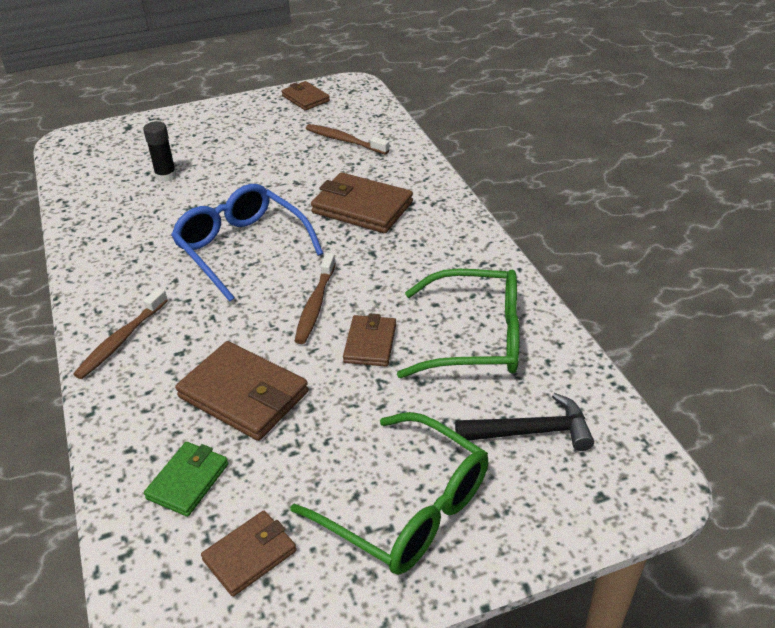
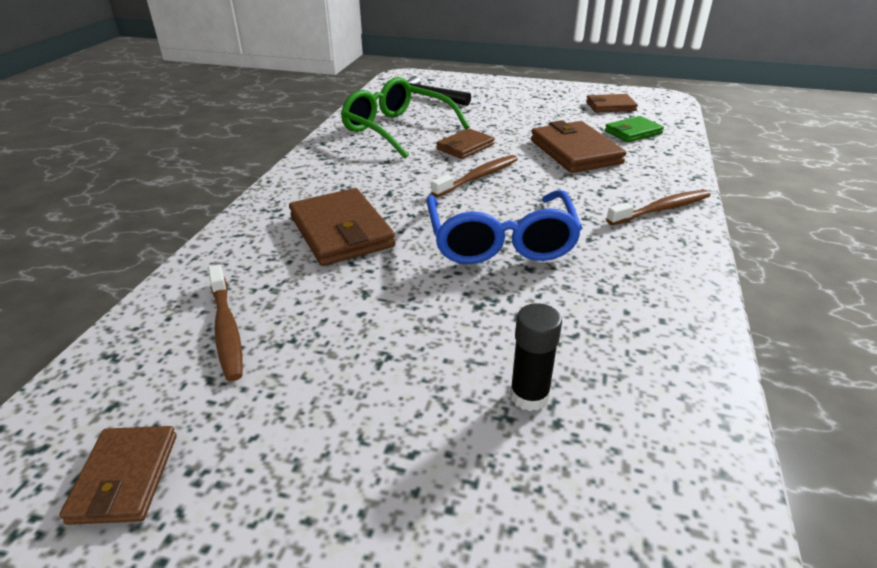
camera: 145 degrees left, 5 degrees down
(407, 508) = (520, 97): green glasses -> none

